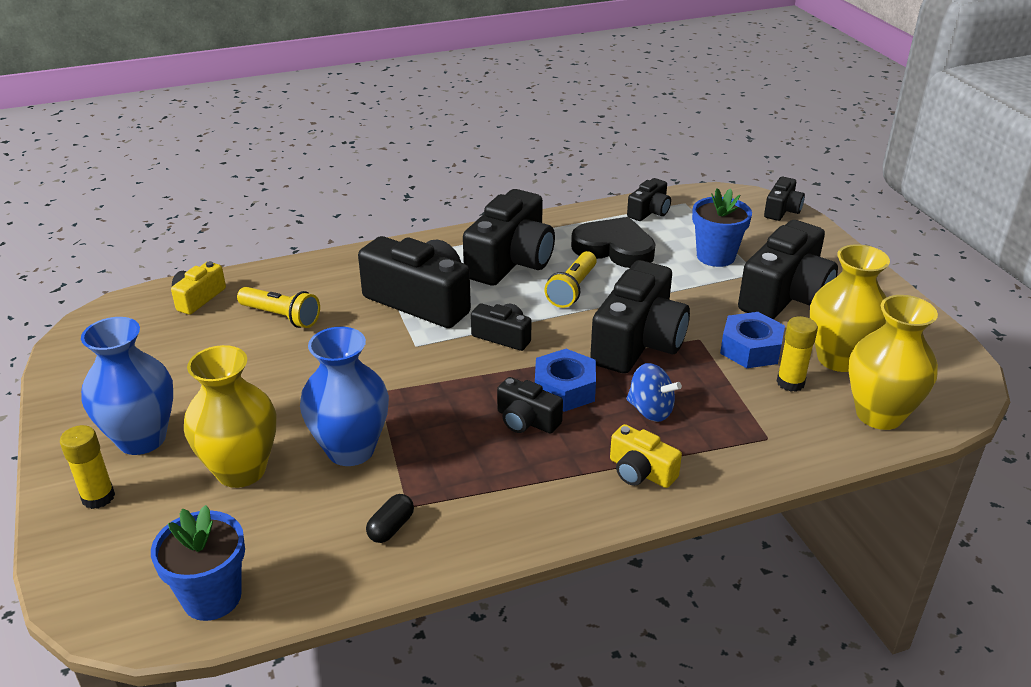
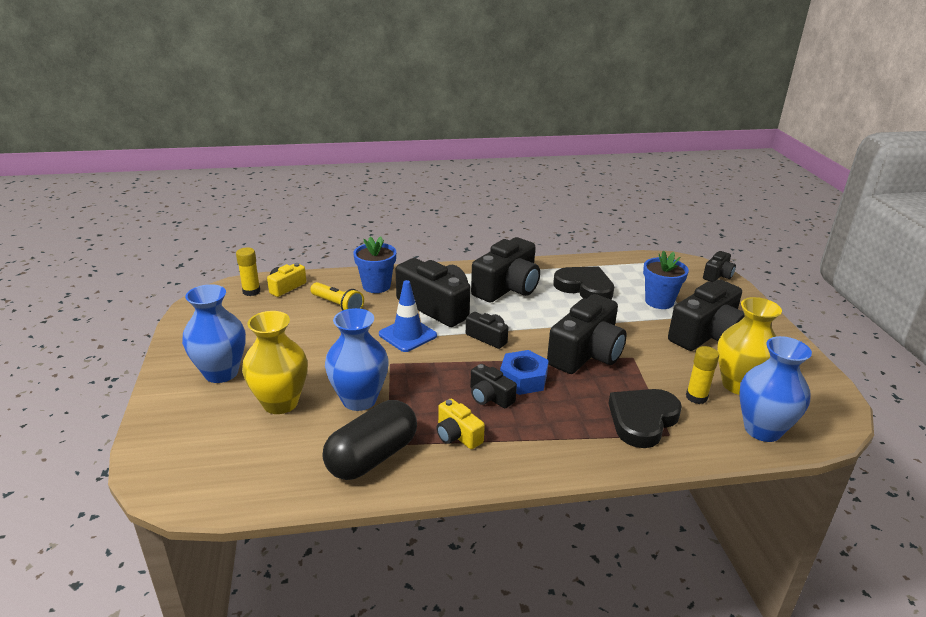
camera: 10 degrees right, 5 degrees down
(98, 497) = (181, 407): yellow glue stick -> yellow glue stick (251, 291)
(212, 597) = (235, 485): blue flower pot -> blue flower pot (376, 286)
(391, 527) = (372, 457): black capsule -> black capsule, size x2.42
(392, 347) = (407, 335): none -> blue traffic cone
(572, 289) = (546, 312): yellow flashlight -> none
(640, 471) = (565, 445): yellow camera -> yellow camera (457, 435)
(649, 211) = (616, 265): black camera -> none
(650, 410) = (583, 402): blue spinning top -> none
(730, 423) = (642, 420): none -> black heart
(750, 349) = (671, 369): blue nut -> none
(879, 414) = (762, 430): yellow vase -> blue vase

